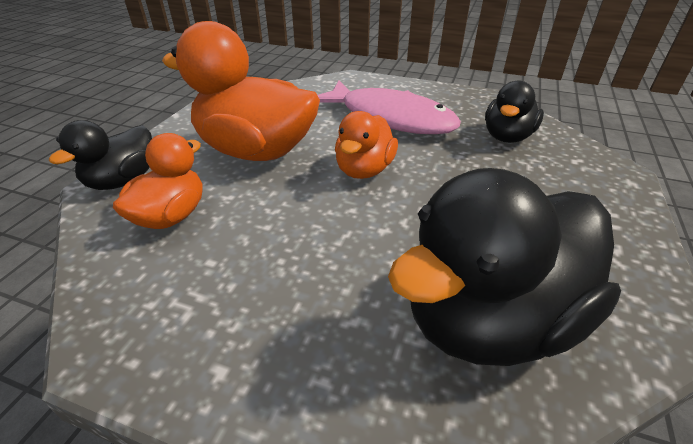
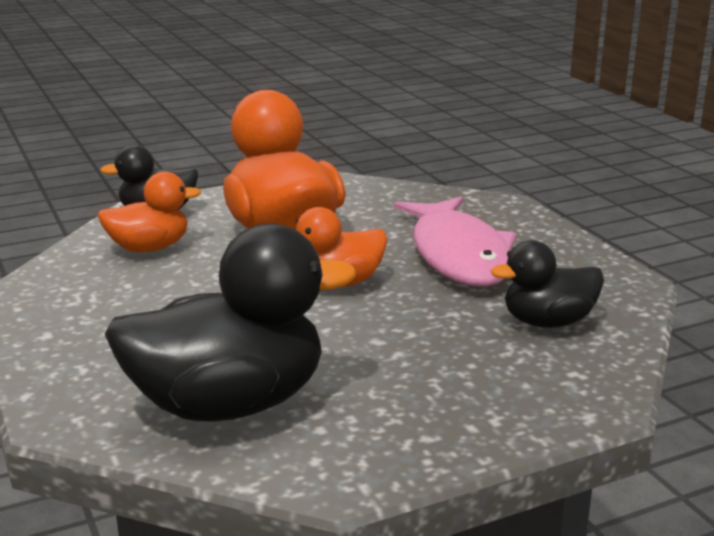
camera: 45 degrees right, 15 degrees down
(489, 319) = (229, 404): black duck -> black duck turned 150 degrees clockwise

